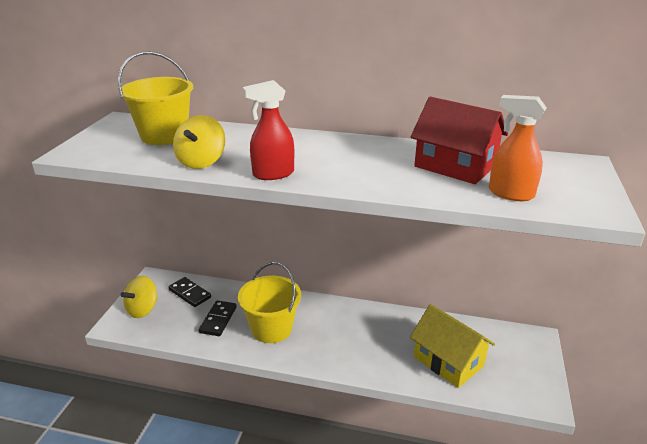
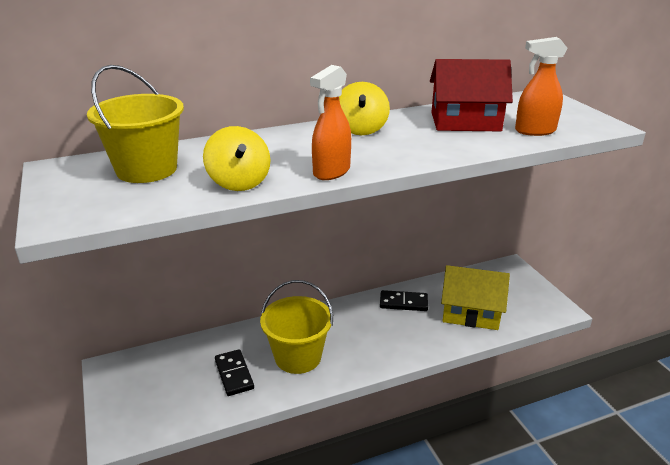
camera: 35 degrees left, 0 degrees up
(142, 309) = (133, 405): yellow spinning top -> yellow spinning top (361, 129)
(190, 293) = (172, 363): black domino -> black domino (403, 303)
(273, 174) = (331, 172): red spray bottle -> orange spray bottle

